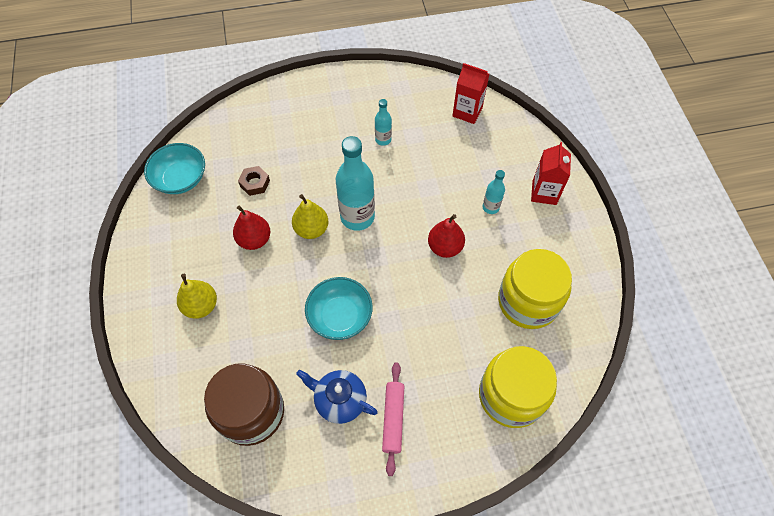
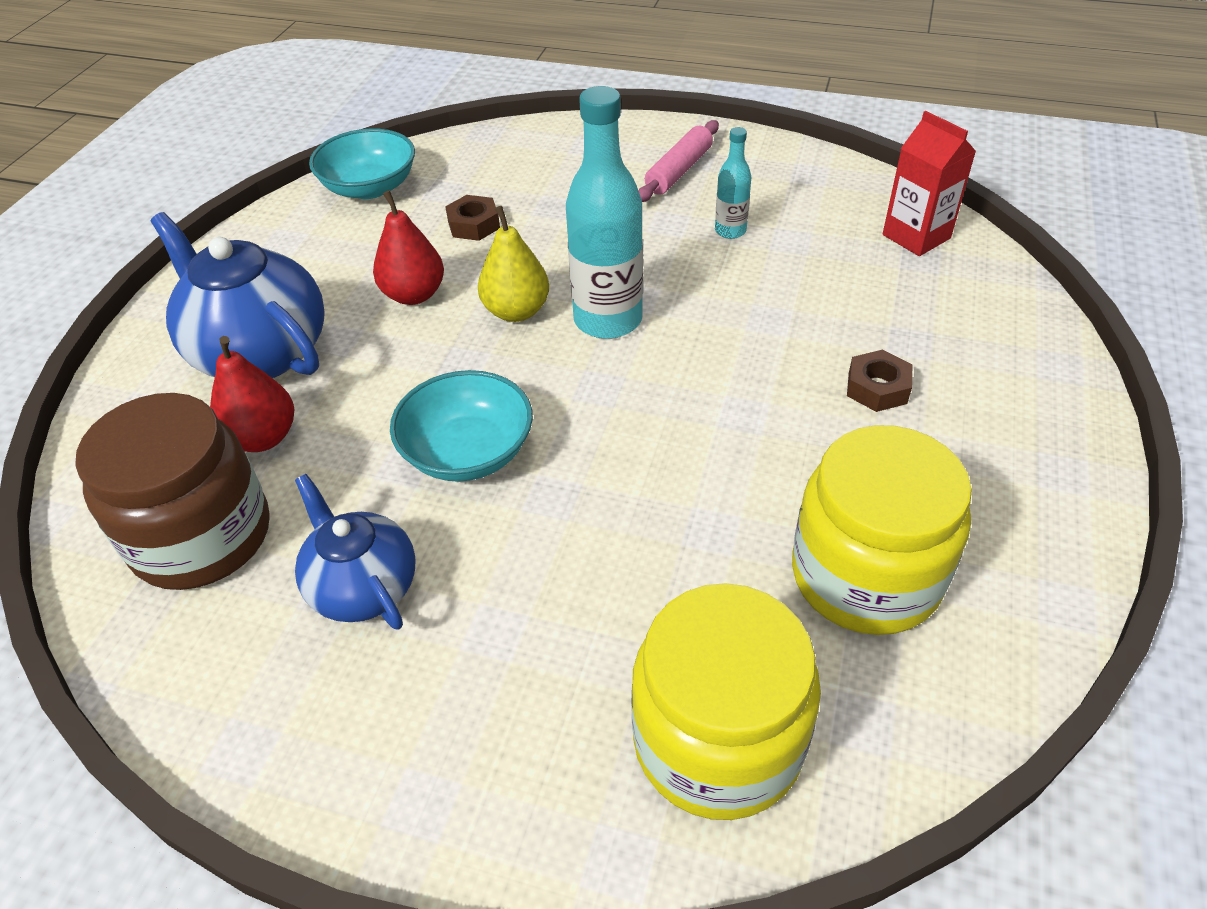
camera: 30 degrees right, 15 degrees down
(201, 306) = (259, 352): yellow pear -> blue teapot
(393, 419) = (437, 667): pink rolling pin -> pink rolling pin (679, 171)
(445, 247) = (742, 419): red pear -> red pear (263, 438)
(490, 207) = (877, 388): turquoise bottle -> brown nut
(544, 192) = (1010, 401): red carton -> none

